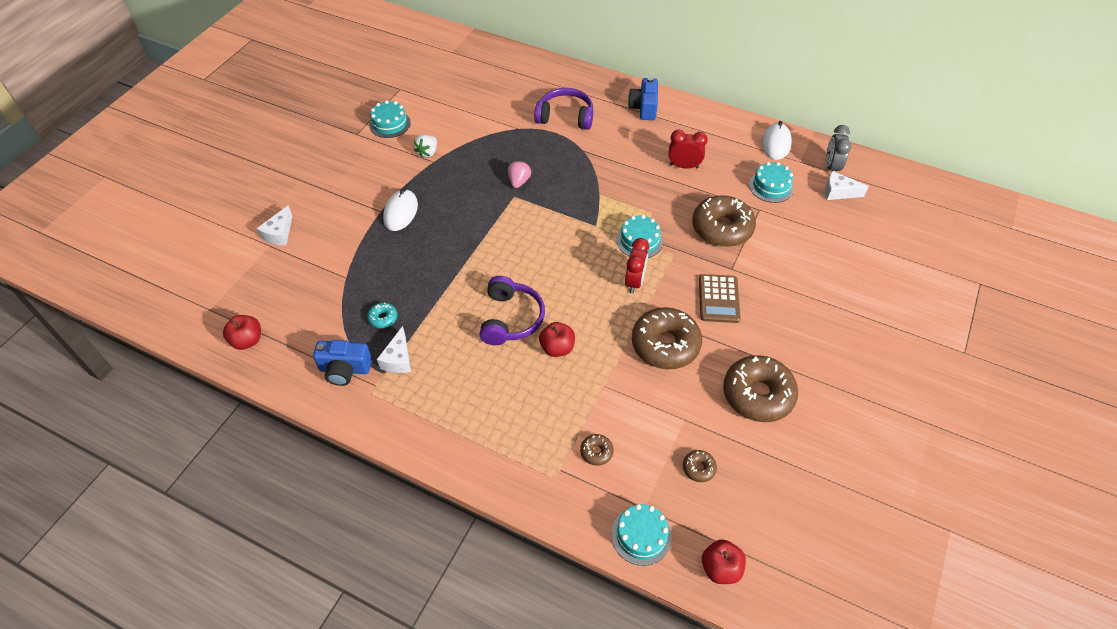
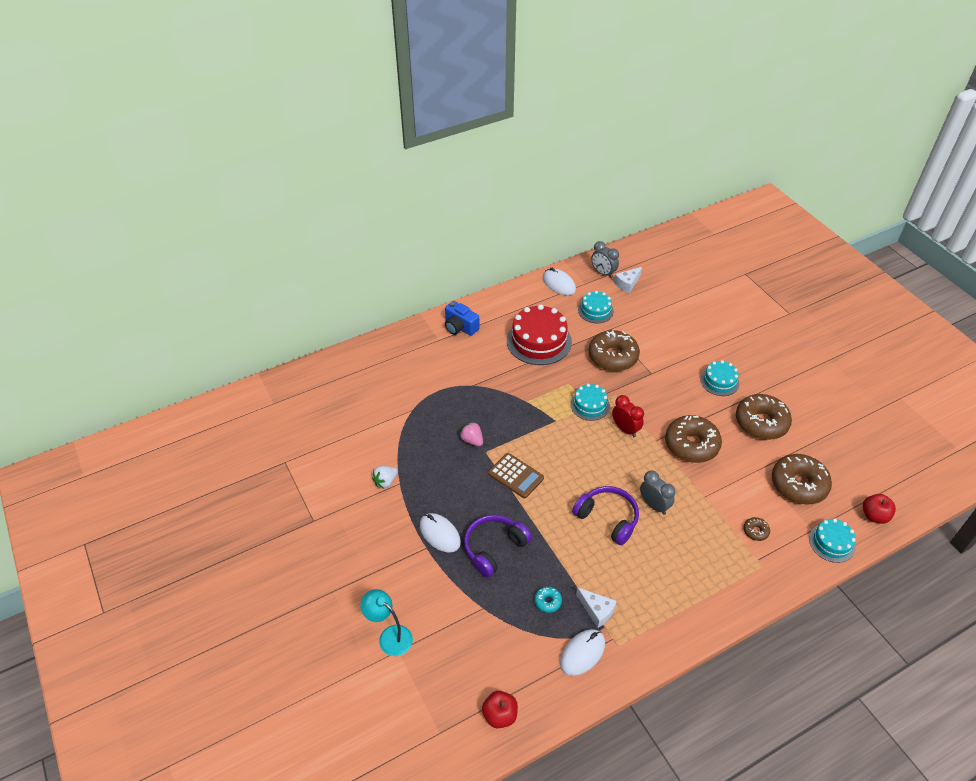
camera: 55 degrees left, 5 degrees down
(279, 233) = (390, 636): white cheese -> turquoise lamp
(345, 369) = (582, 653): blue camera -> white mouse
(390, 124) = (324, 490): turquoise cake -> turquoise cake (719, 381)
(427, 153) = (385, 482): white strawberry -> white strawberry turned 75 degrees clockwise
(557, 348) = (654, 505): red apple -> grey clock
(565, 117) = (426, 375): purple headphones -> purple headphones (494, 548)
(684, 166) = (539, 341): red clock -> red cake
(698, 468) = (798, 484): brown donut -> brown donut, size x2.30
(718, 299) = (672, 395): brown calculator -> brown calculator (516, 476)

